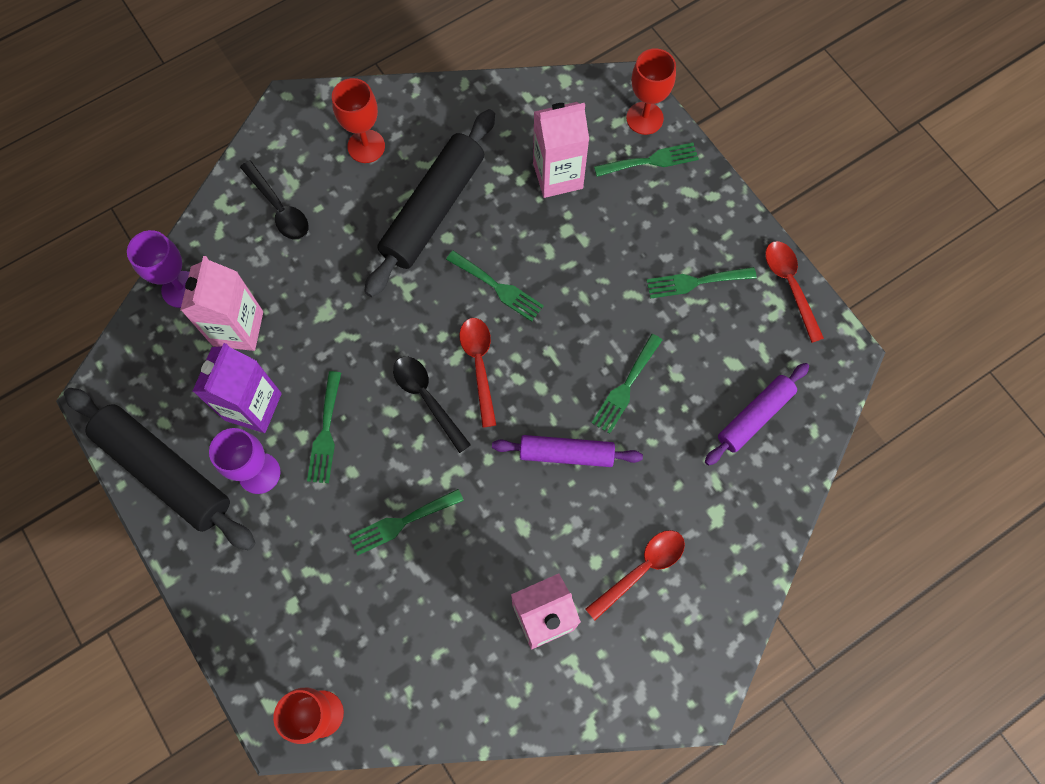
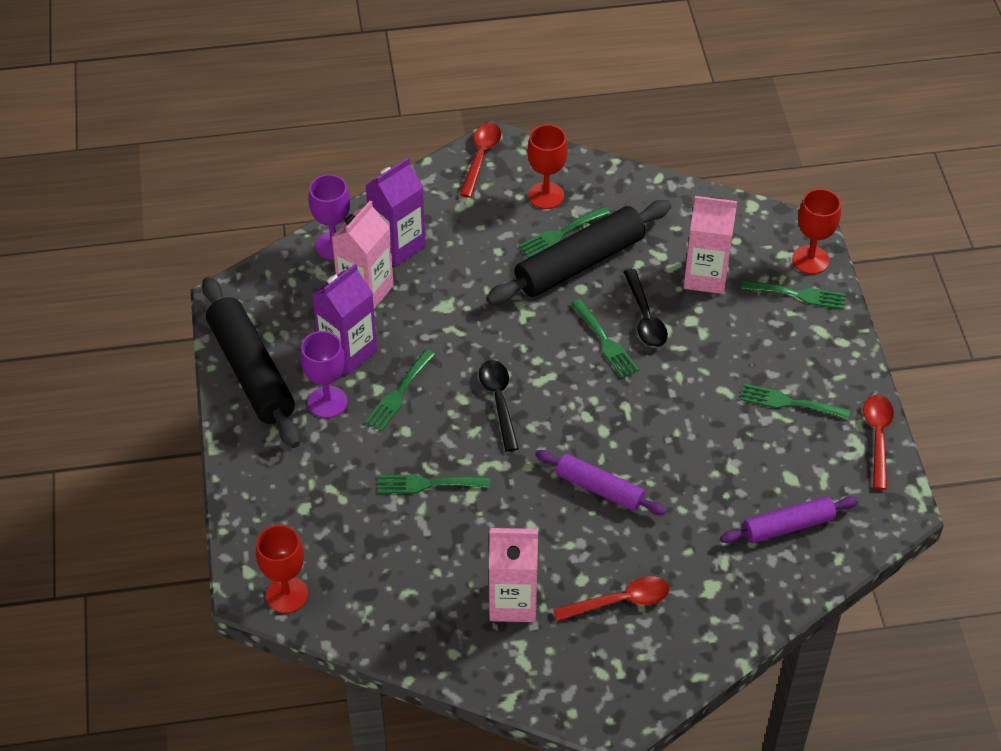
camera: 25 degrees right, 20 degrees down
(246, 262) = (398, 245): none -> purple carton
(279, 208) = (447, 216): black spoon -> black spoon (645, 318)
(479, 364) = (558, 393): red spoon -> red spoon (481, 157)
(625, 387) = (680, 459): green fork -> green fork (560, 234)

